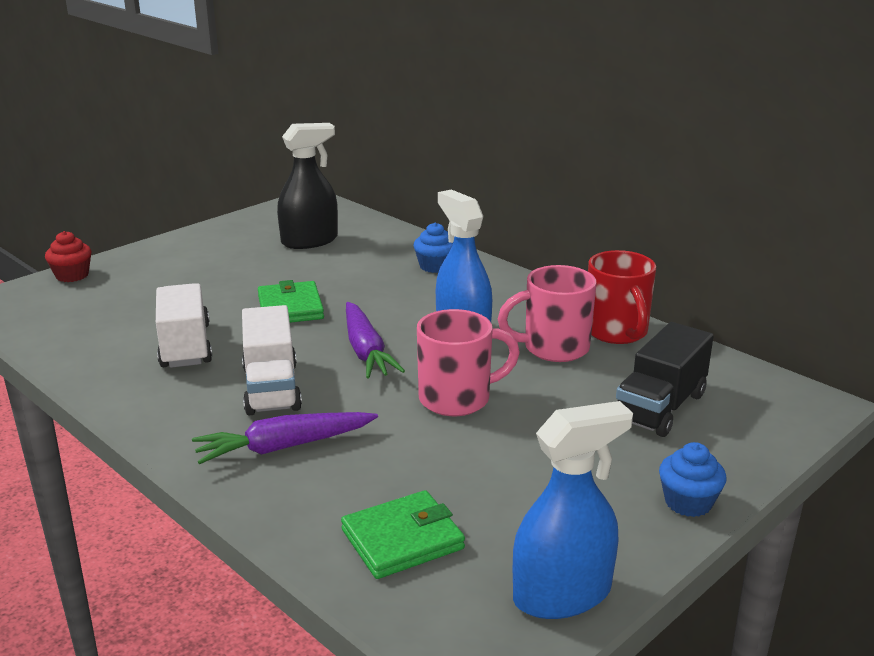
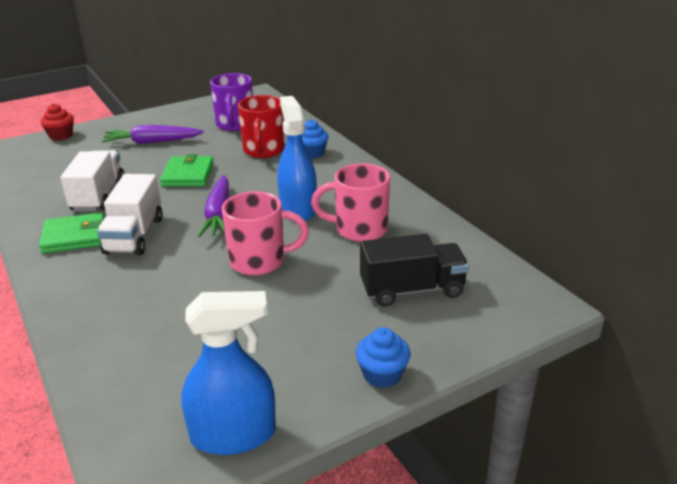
camera: 15 degrees right, 5 degrees up
(284, 447) = (113, 282): purple carrot -> purple carrot (152, 142)
(309, 241) = (235, 125): black spray bottle -> purple mug
(402, 539) = (147, 368): green wallet -> green wallet (74, 236)
(617, 332) = (417, 222): red mug -> red mug (263, 151)
(660, 407) = (412, 290): black truck -> black truck turned 150 degrees counterclockwise

